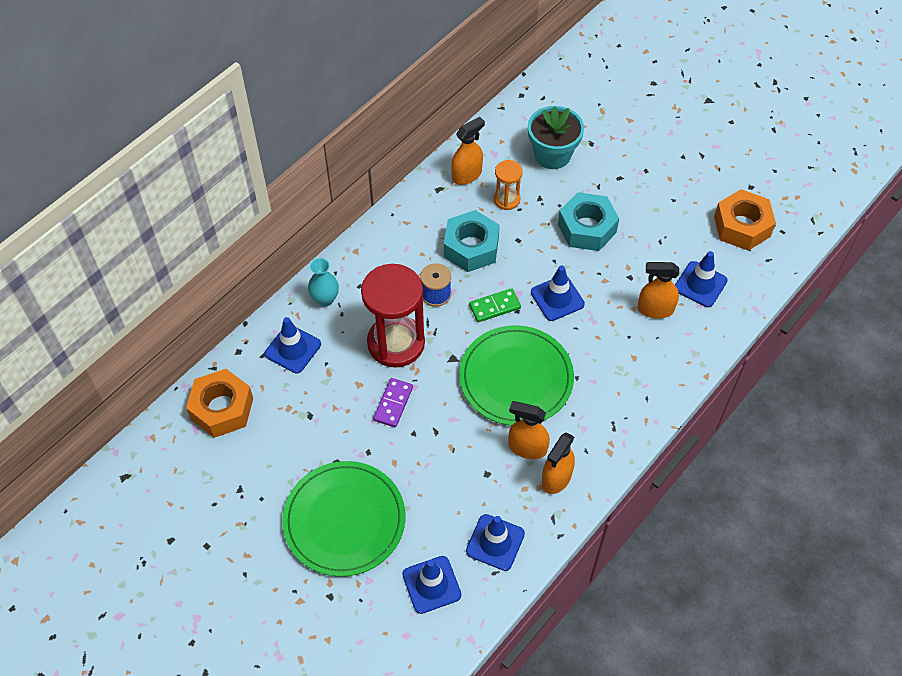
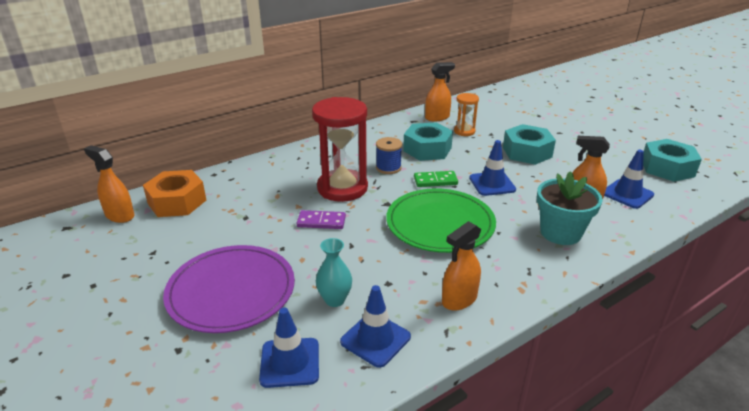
camera: 15 degrees right, 25 degrees down
(293, 349) = (257, 179): blue traffic cone -> none
(325, 299) = (298, 158): turquoise vase -> turquoise vase (335, 300)
(344, 520) = (231, 291): green plate -> purple plate
(393, 403) = (321, 222): purple domino -> purple domino turned 60 degrees clockwise
(527, 448) = (435, 271): orange spray bottle -> orange spray bottle (119, 215)
(552, 155) = (507, 116): turquoise flower pot -> turquoise flower pot (560, 233)
(742, 226) = (667, 168): orange nut -> turquoise nut

